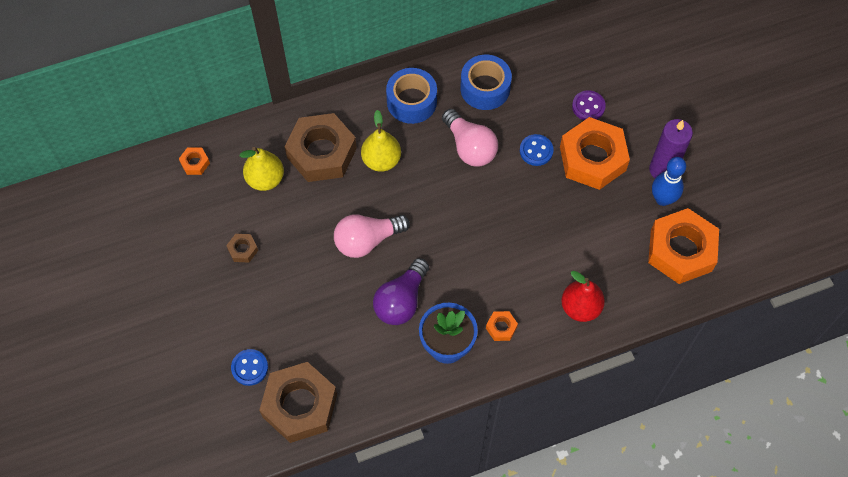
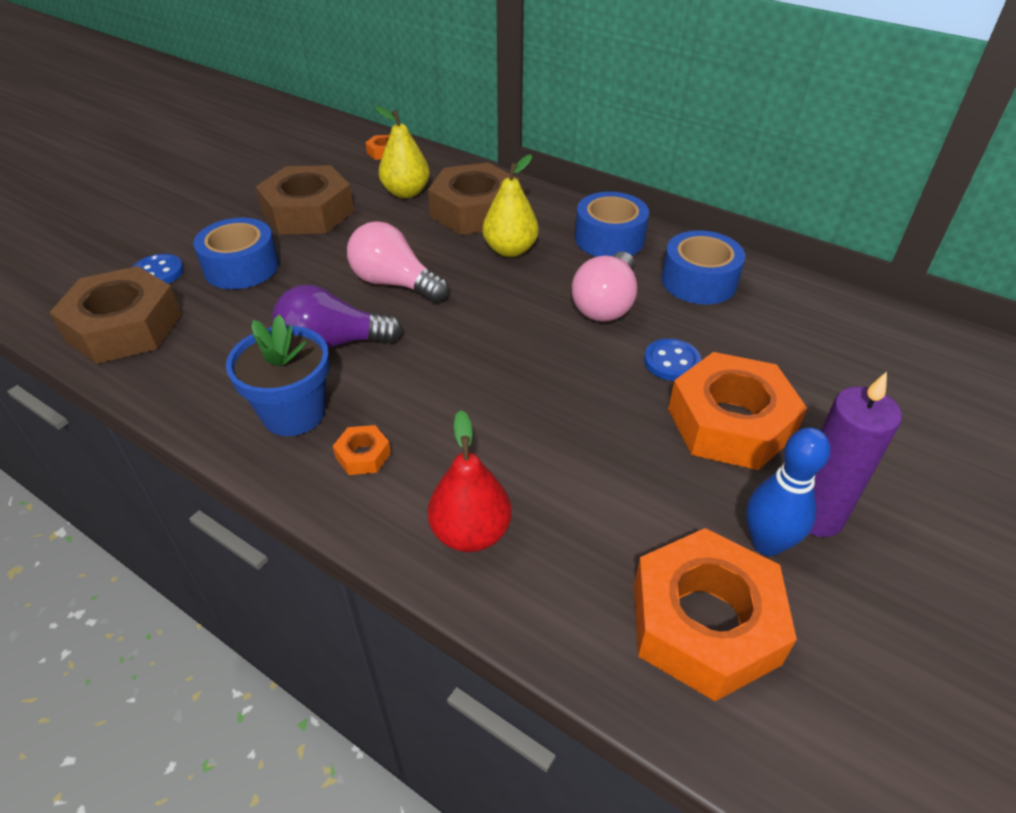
camera: 55 degrees right, 20 degrees down
(243, 250) = (308, 212): brown nut -> brown nut, size x2.38
(282, 317) = (241, 267): none -> blue tape
(588, 106) = (800, 380): purple button -> none

